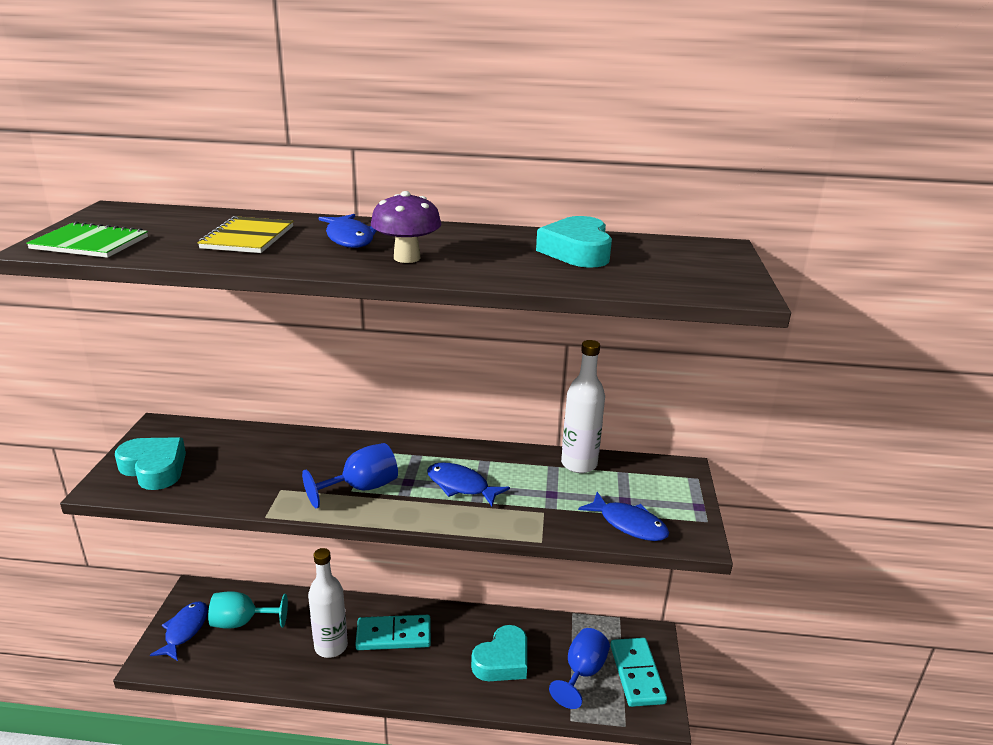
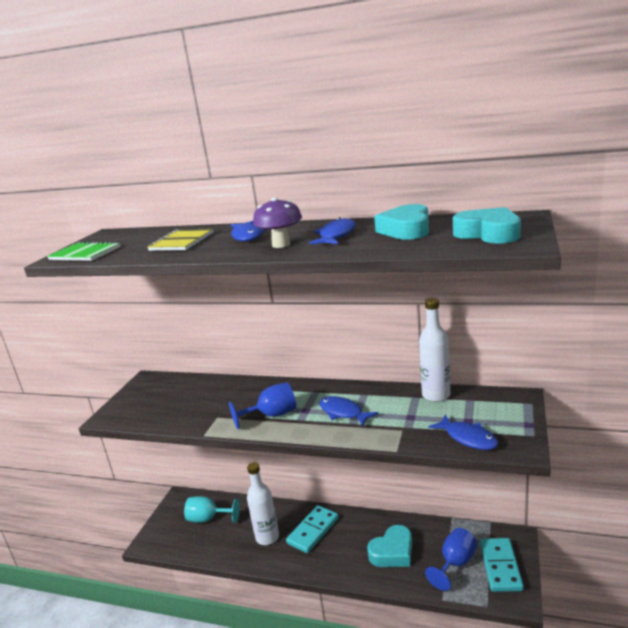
camera: 15 degrees right, 5 degrees down
(154, 468) = (139, 405): turquoise heart -> turquoise heart (488, 234)
(184, 630) = (170, 523): blue fish -> blue fish (336, 235)
(393, 635) = (313, 531): turquoise domino -> turquoise domino turned 60 degrees counterclockwise

